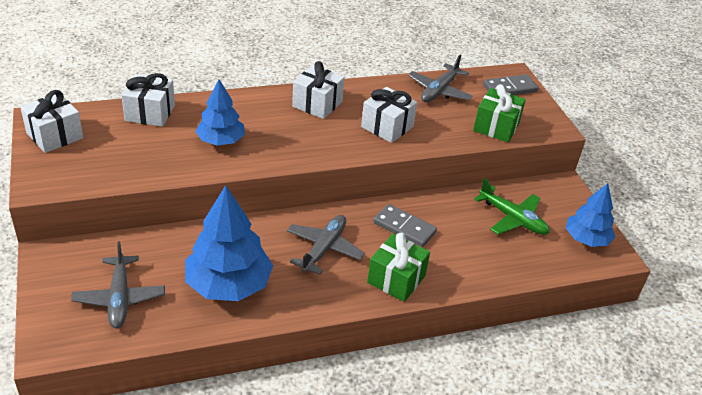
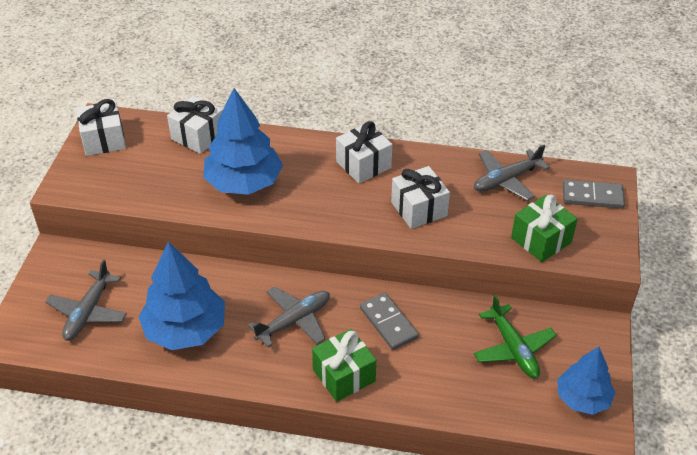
camera: 30 degrees right, 5 degrees up
(221, 141) = (244, 183): blue tree -> blue tree, size x1.59

